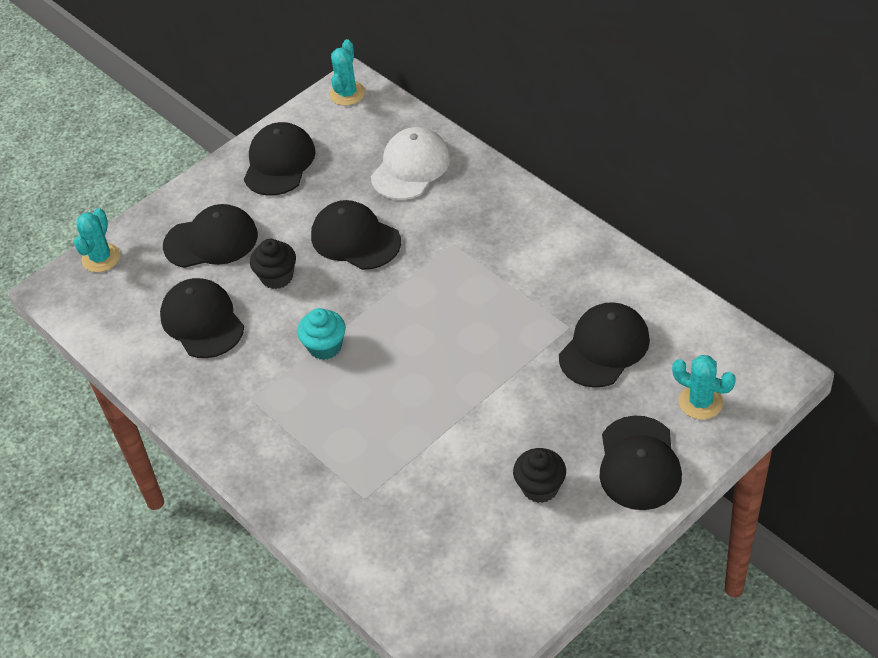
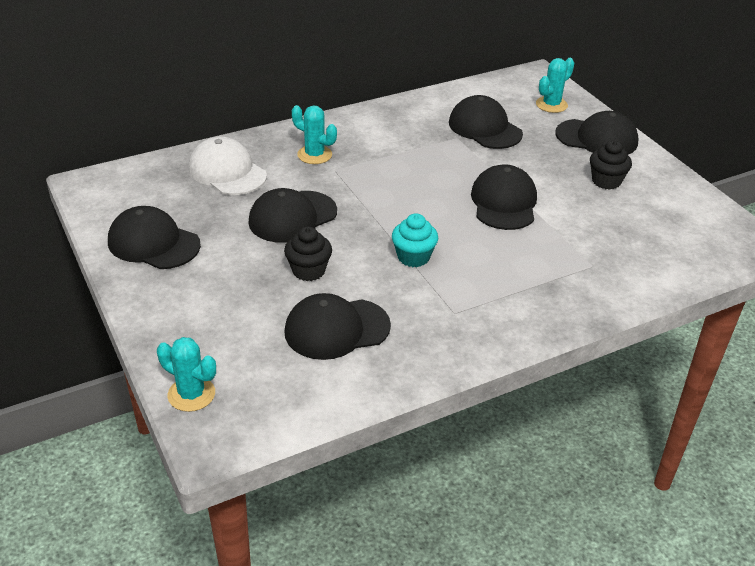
camera: 80 degrees left, 10 degrees down
(211, 240) = (227, 305): black cap -> black cap (504, 202)
(347, 93) = (96, 187): turquoise cactus -> turquoise cactus (314, 155)

